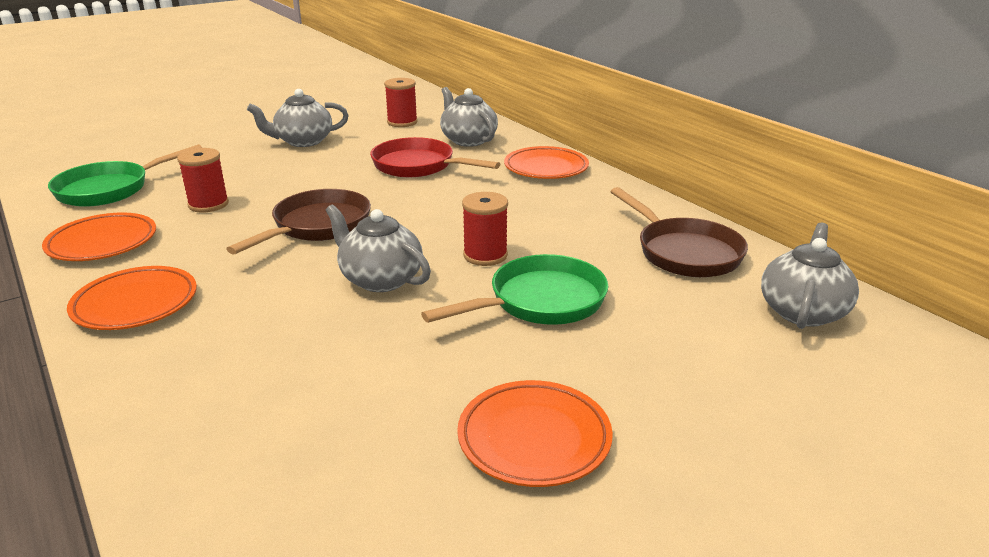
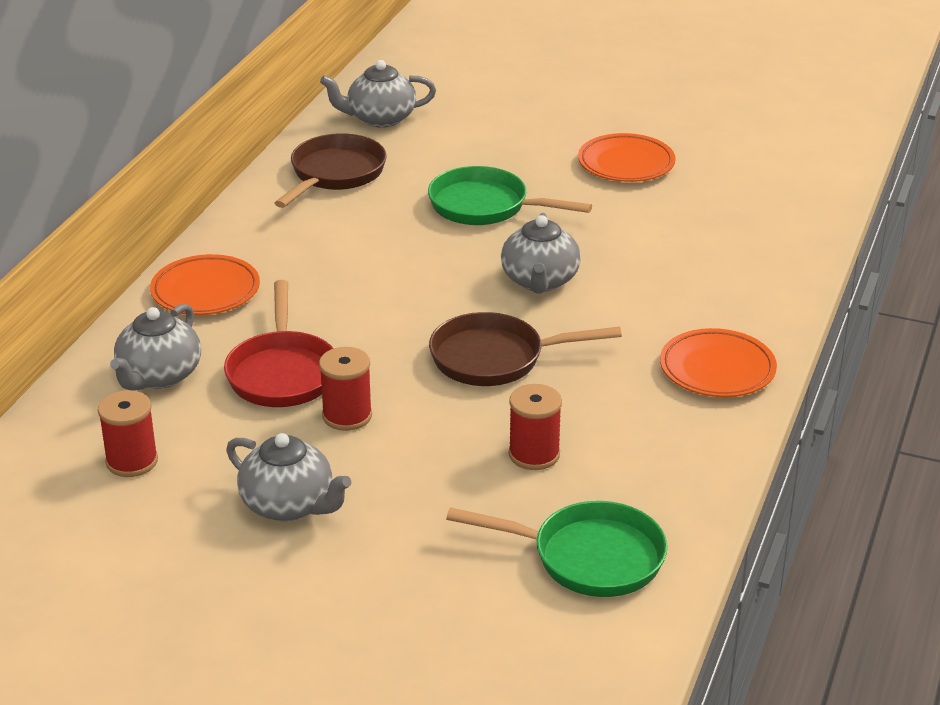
camera: 125 degrees left, 5 degrees up
(102, 243) = (677, 462): orange plate -> none
(485, 255) = (444, 252): red spool -> red spool (347, 416)

